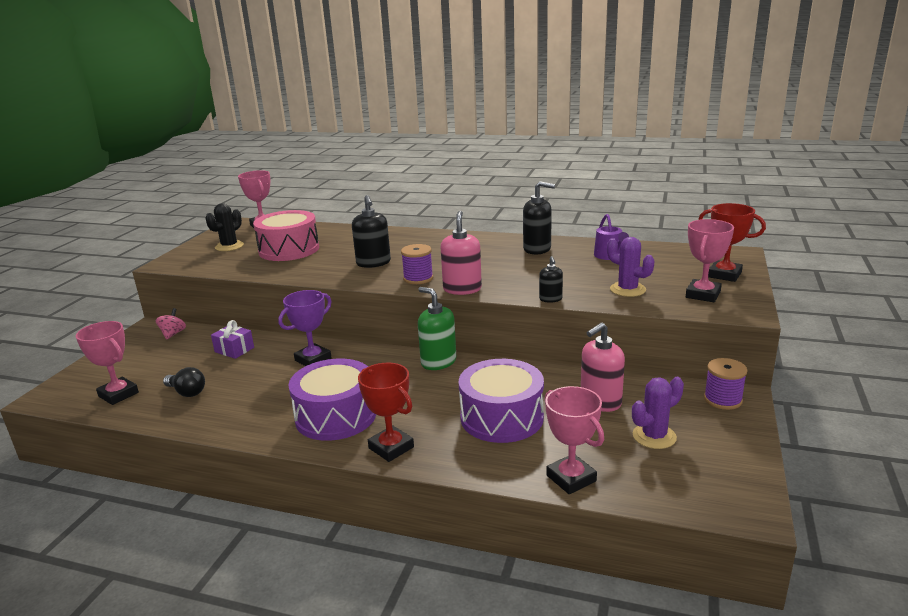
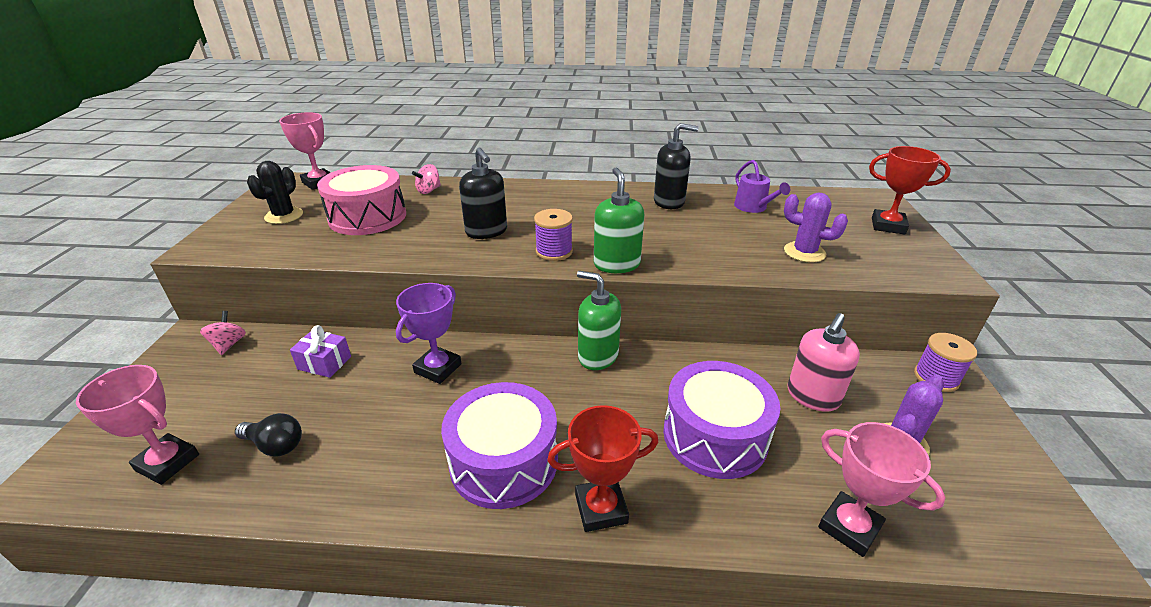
camera: 15 degrees left, 10 degrees up
(343, 234) = (429, 190): none -> pink spinning top
(391, 448) = (601, 508): red trophy -> red trophy turned 45 degrees counterclockwise
(462, 289) = (616, 264): pink soap dispenser -> green soap dispenser
(550, 299) = (729, 272): black soap dispenser -> none
(703, 294) = (887, 254): pink trophy -> none

